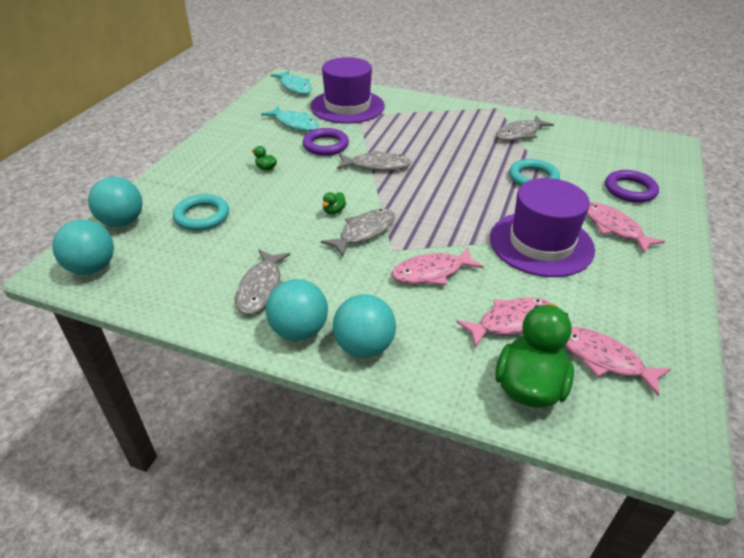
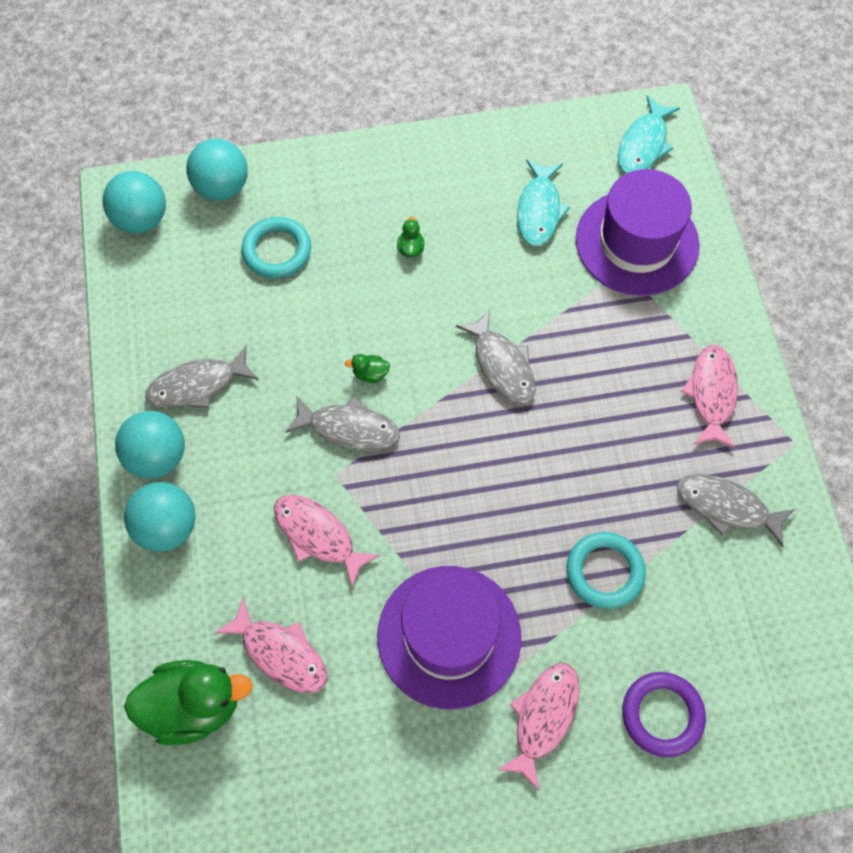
camera: 60 degrees right, 25 degrees up
(326, 145) = (510, 279): purple ring -> none
(604, 359) = (273, 770): pink fish -> pink fish (711, 394)

